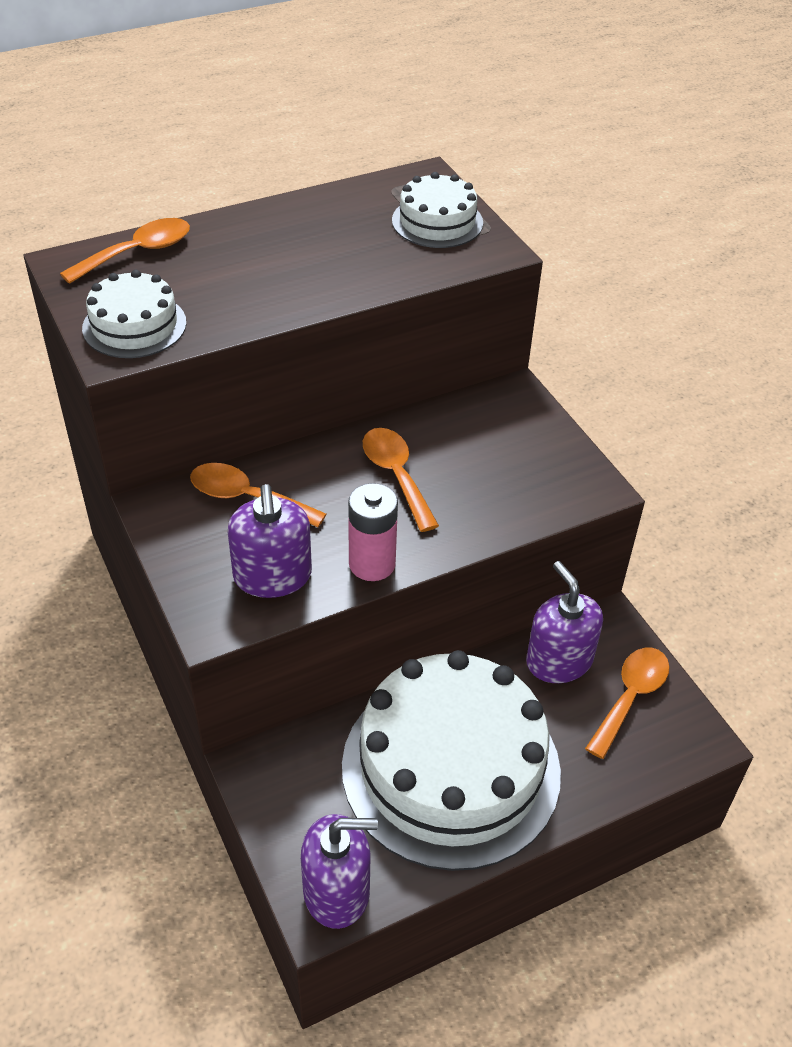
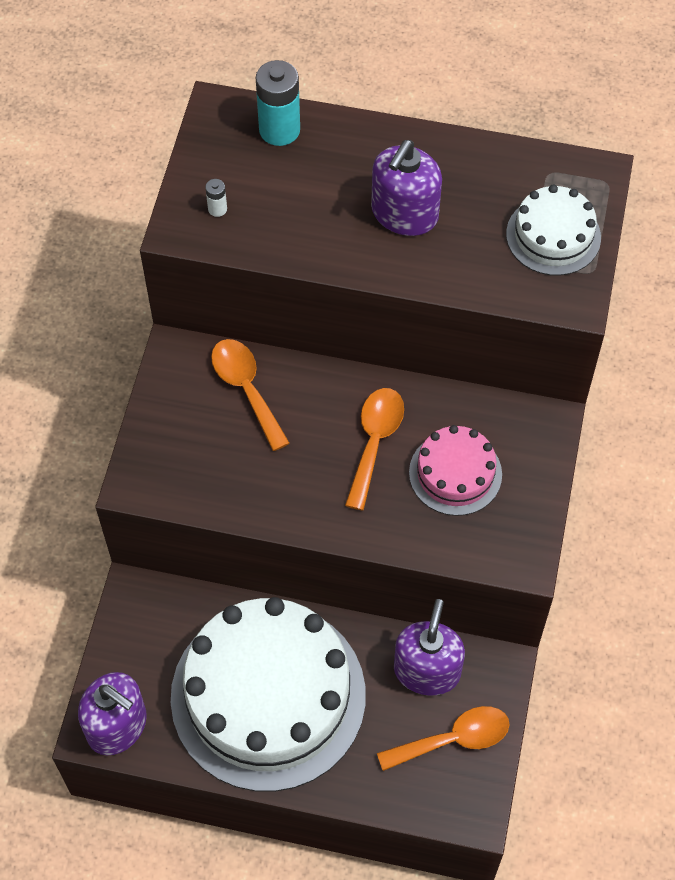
camera: 40 degrees right, 15 degrees up
(134, 325) = (217, 209): white cake -> white battery
(137, 253) = (279, 130): orange spoon -> turquoise battery
(272, 576) = (208, 471): purple soap dispenser -> purple soap dispenser (404, 213)
(372, 564) = (287, 509): pink battery -> none
(483, 461) = (455, 473): none -> pink cake

